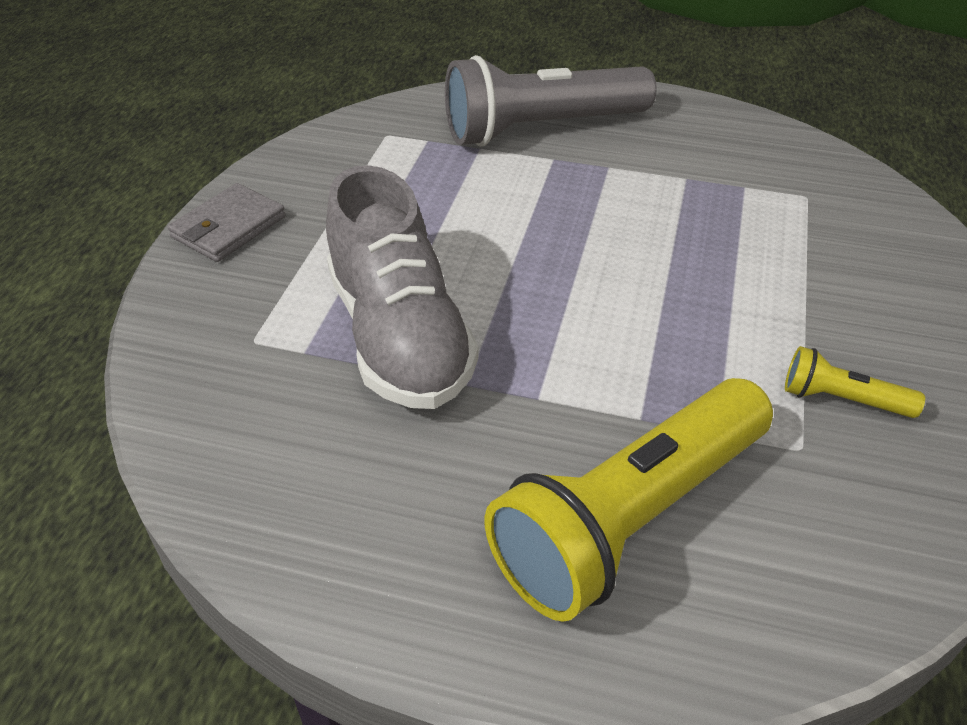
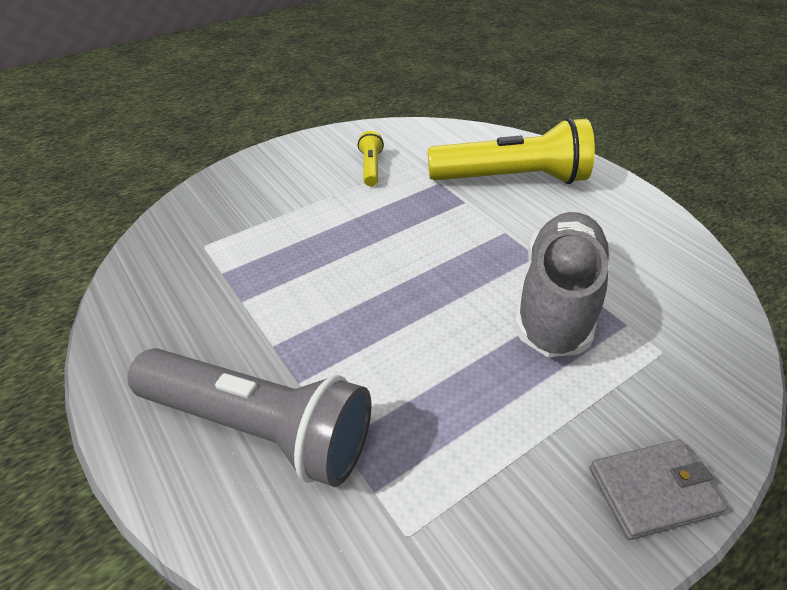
camera: 140 degrees left, 0 degrees up
(841, 399) = (371, 167): yellow flashlight -> yellow flashlight turned 150 degrees counterclockwise

